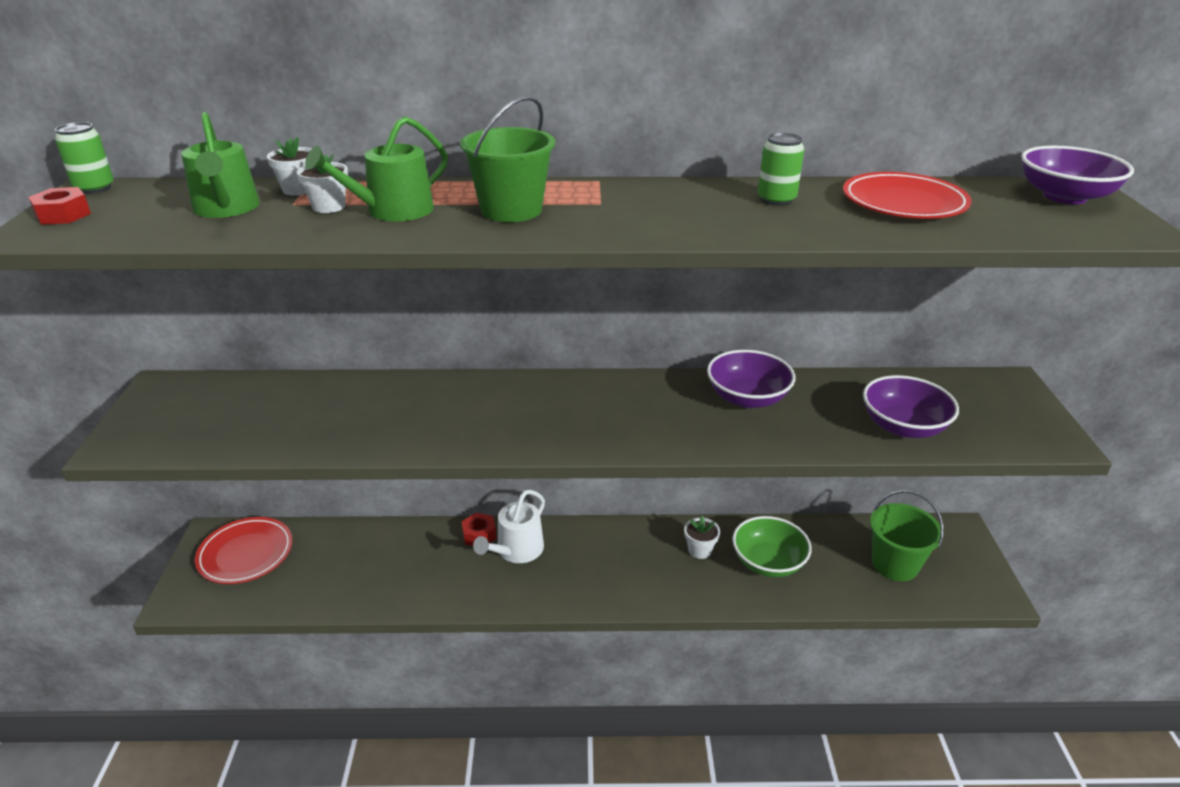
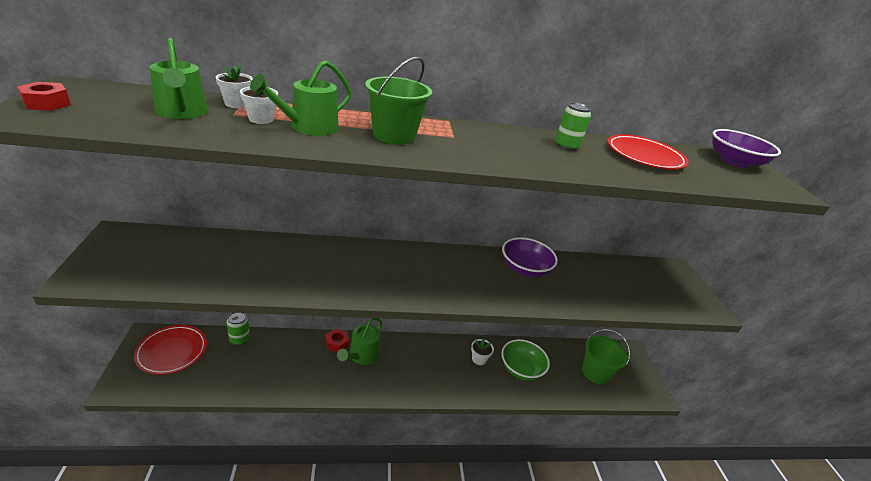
camera: 10 degrees left, 0 degrees up
(94, 188) = (74, 85): green can -> green can (239, 339)
(516, 550) = (362, 355): white watering can -> green watering can
(903, 426) = (621, 294): purple bowl -> none

